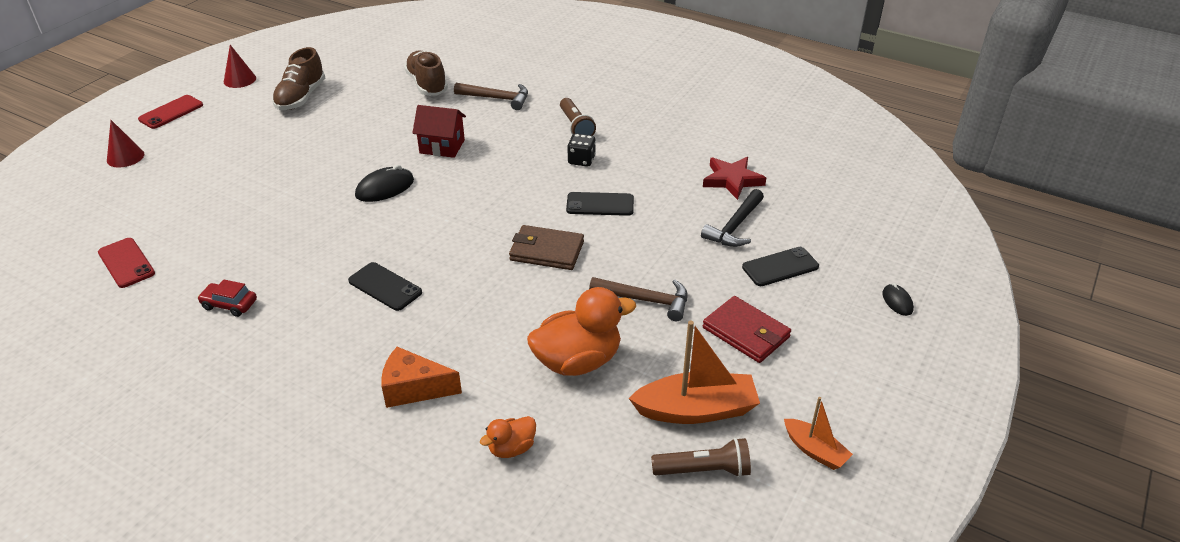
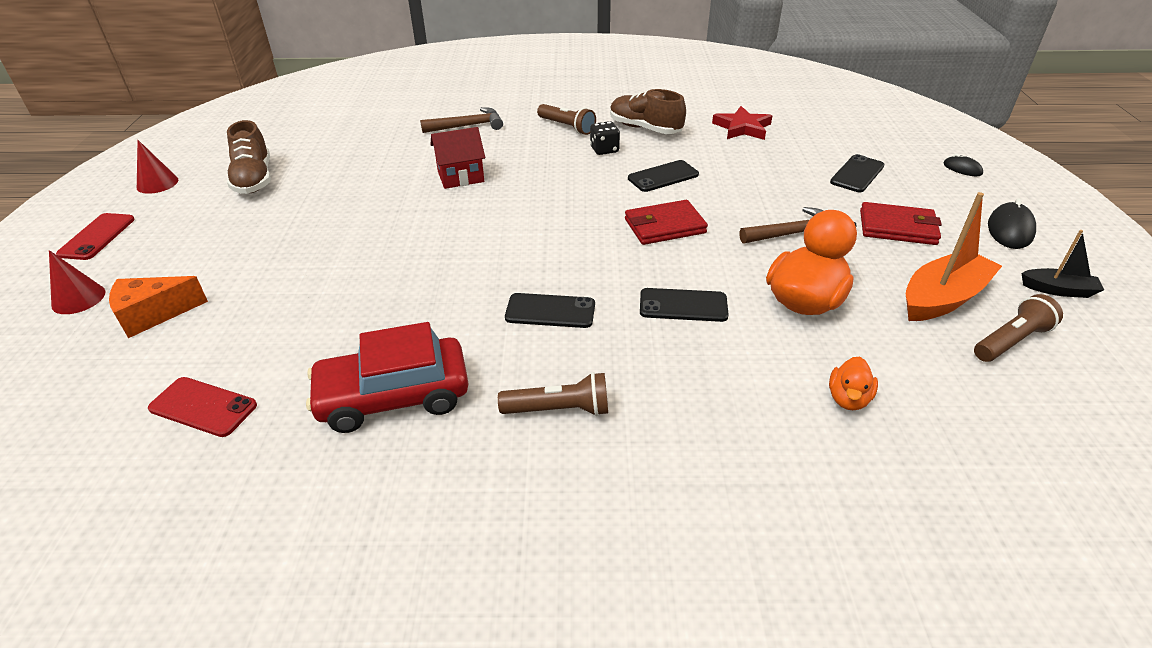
camera: 30 degrees left, 0 degrees up
(229, 304) = (393, 396): red car -> red car, size x2.10
(314, 360) = (559, 409): none -> brown flashlight
(385, 188) = (444, 227): black mouse -> black mouse (1010, 229)
(414, 389) = (694, 389): orange cheese -> orange cheese (153, 315)
(427, 84) = (383, 133): brown shoe -> brown shoe (645, 128)
(481, 323) = (683, 305): none -> black phone
(546, 251) = (664, 226): brown wallet -> red wallet
(735, 227) = (788, 158): black hammer -> none
(815, 450) = (1058, 290): orange boat -> black boat

